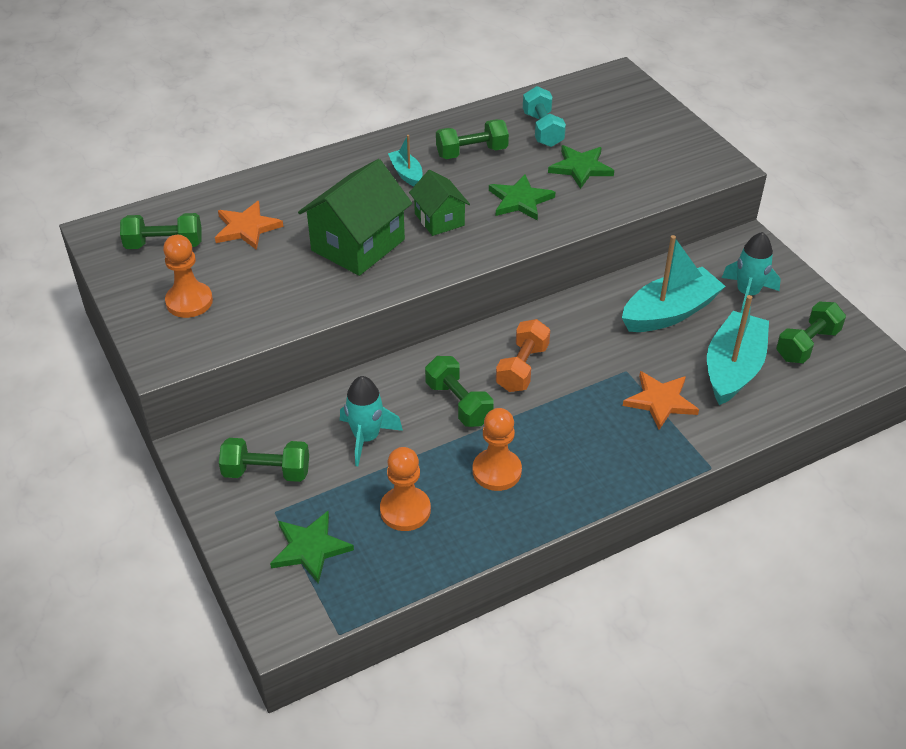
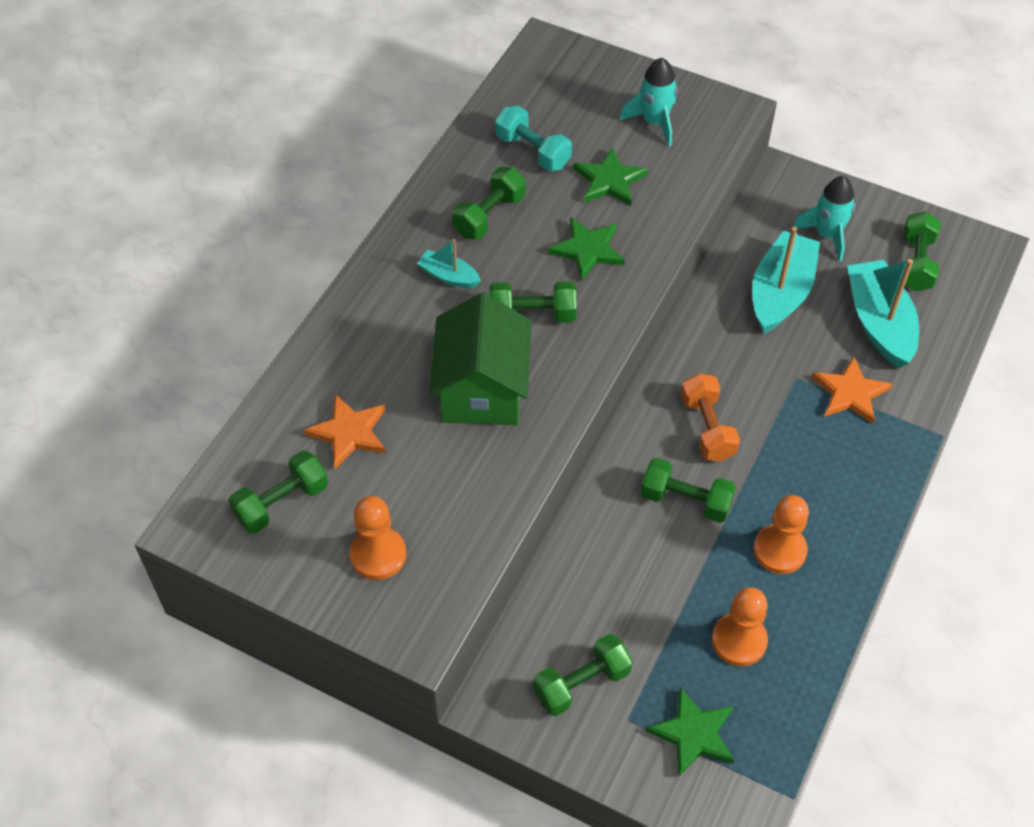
camera: 35 degrees left, 10 degrees up
(366, 438) = (638, 589): turquoise rocket -> turquoise rocket (654, 122)
(439, 219) = (532, 315): green house -> green dumbbell

